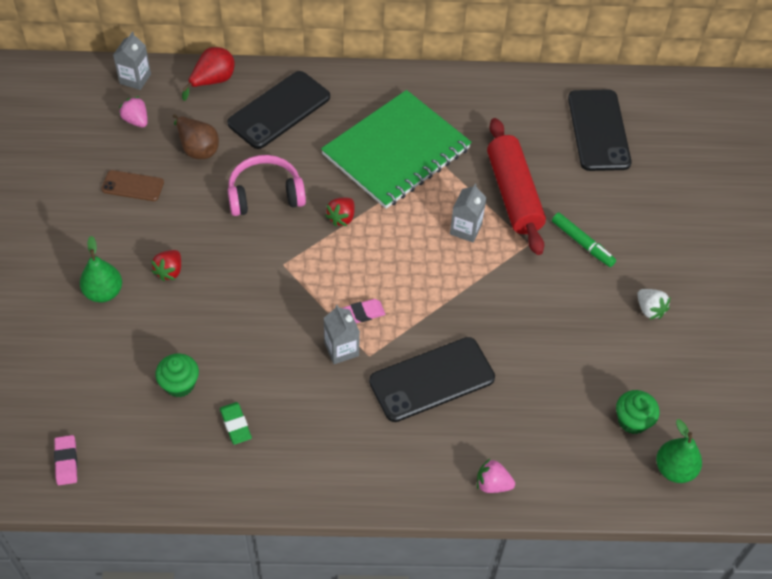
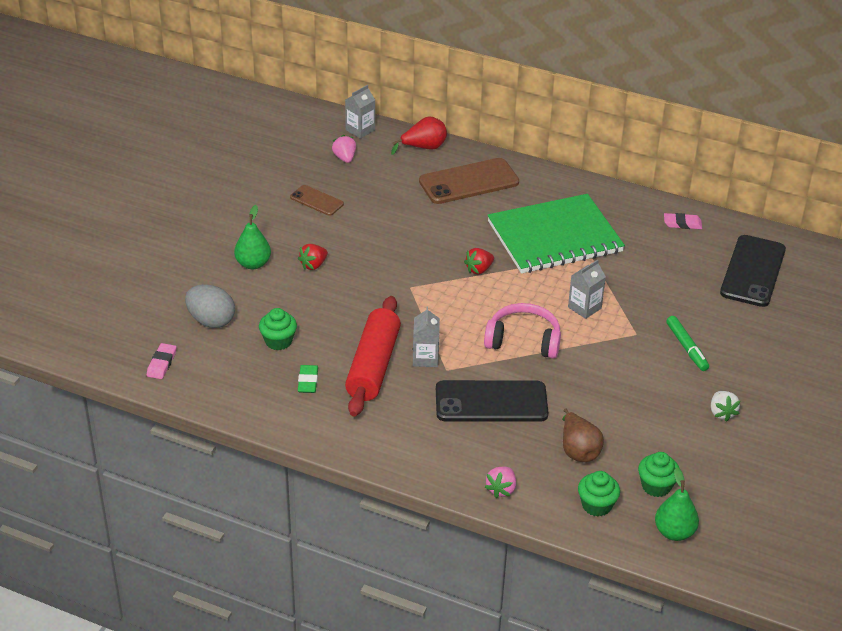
camera: 25 degrees right, 15 degrees down
(94, 384) = (211, 321): none -> grey egg
(197, 148) = (384, 190): brown pear -> brown pear (578, 450)
(265, 194) = (423, 236): pink headphones -> pink headphones (523, 340)
(279, 110) = (469, 182): black phone -> brown phone
(361, 314) = (457, 339): pink eraser -> pink eraser (682, 224)
(492, 484) = (501, 489): pink strawberry -> pink strawberry turned 105 degrees counterclockwise
(513, 194) = (643, 295): red rolling pin -> red rolling pin (373, 366)
(590, 466) = (596, 505): none -> green cupcake

